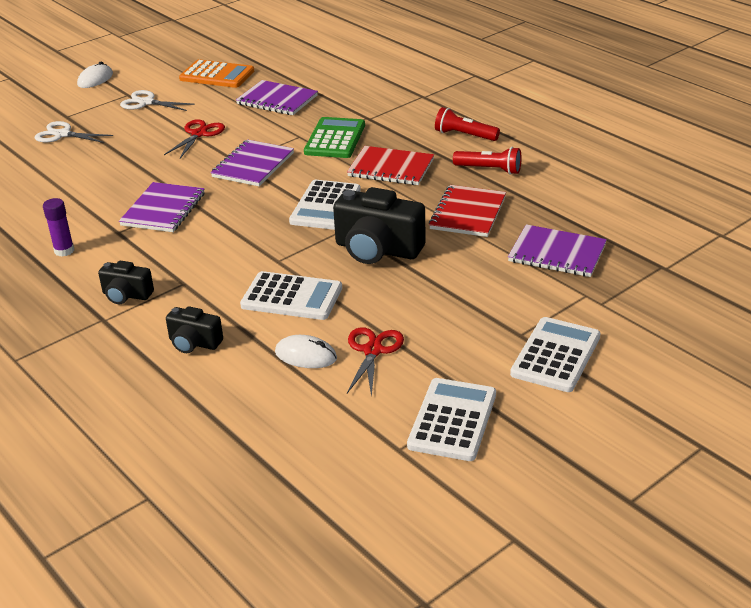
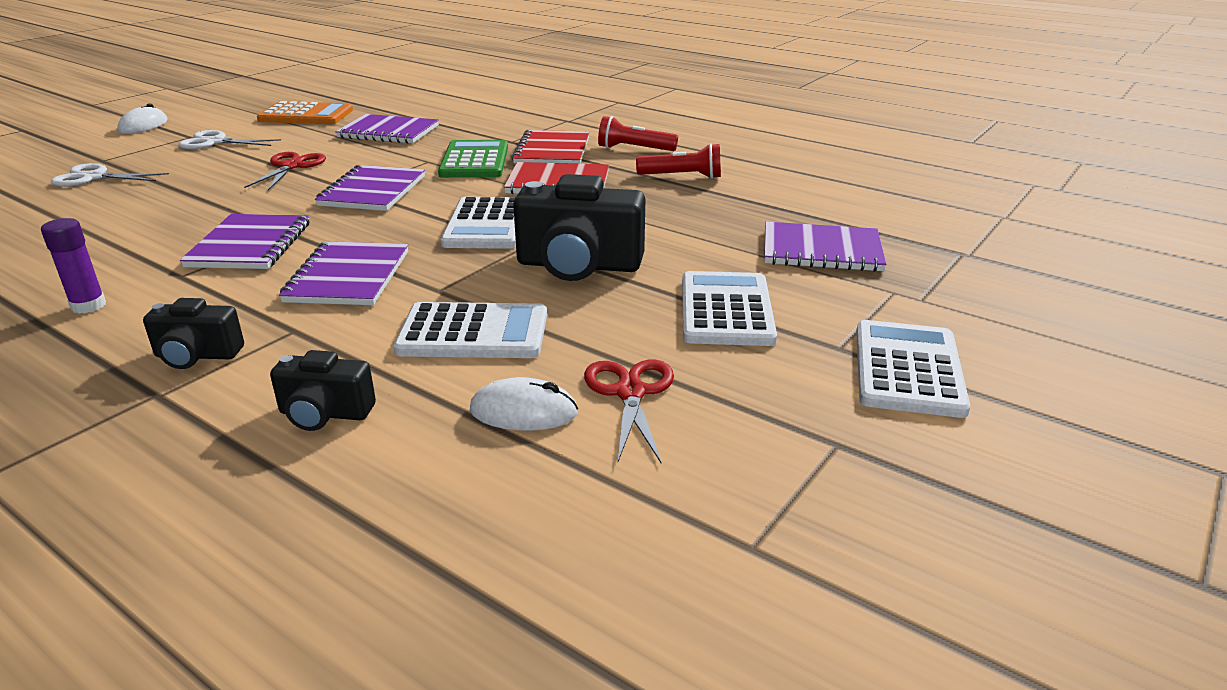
camera: 15 degrees left, 5 degrees down
(223, 244) = (348, 277): none -> purple notebook
(452, 420) = (814, 484): white calculator -> white calculator (726, 310)
(468, 213) = (680, 218): red notebook -> red notebook (552, 151)

